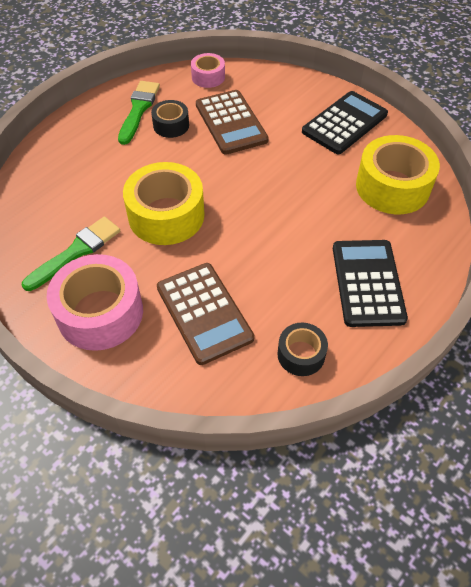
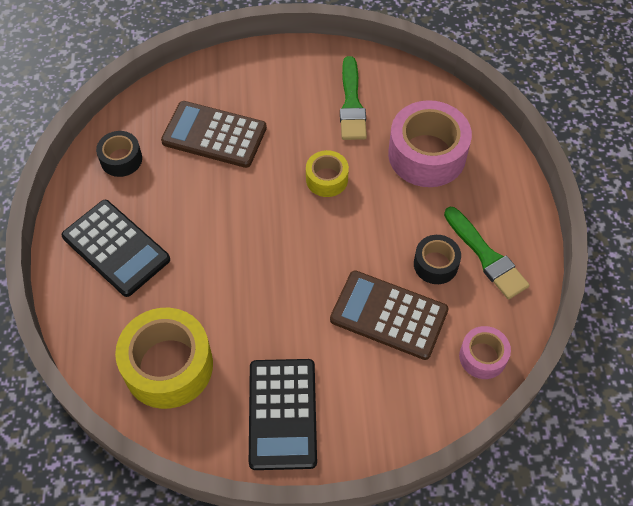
camera: 135 degrees right, 5 degrees up
(100, 313) = (281, 83): pink tape -> pink tape (427, 154)
(166, 215) = (326, 179): yellow tape -> yellow tape, size x0.53

